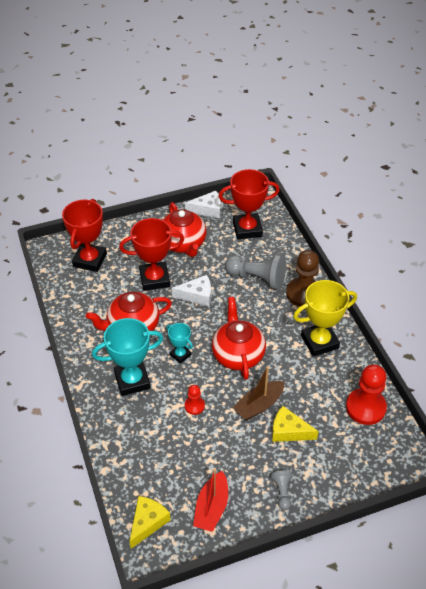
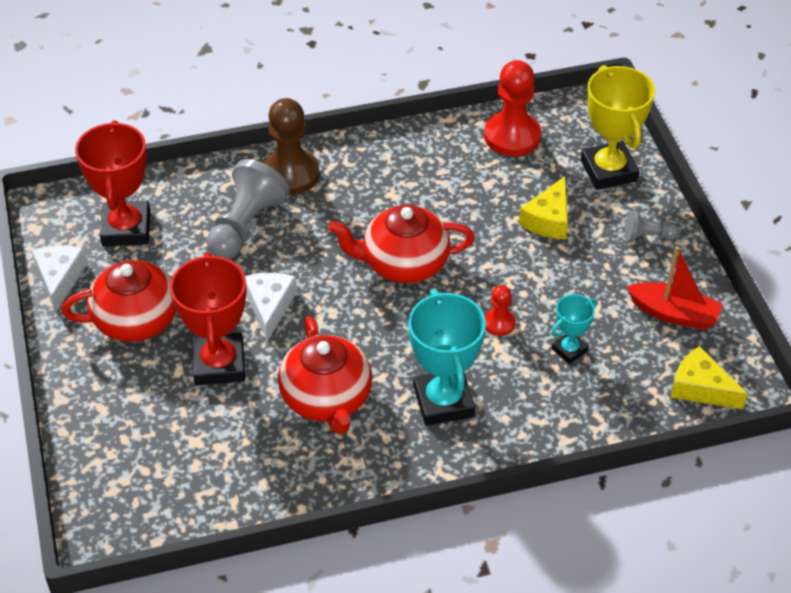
camera: 85 degrees left, 0 degrees up
(90, 260) = (148, 463): red trophy -> none
(180, 355) = (396, 336): turquoise trophy -> turquoise trophy (569, 350)
(259, 405) = (502, 247): brown boat -> none
(319, 342) = (390, 168): yellow trophy -> yellow trophy (608, 170)

